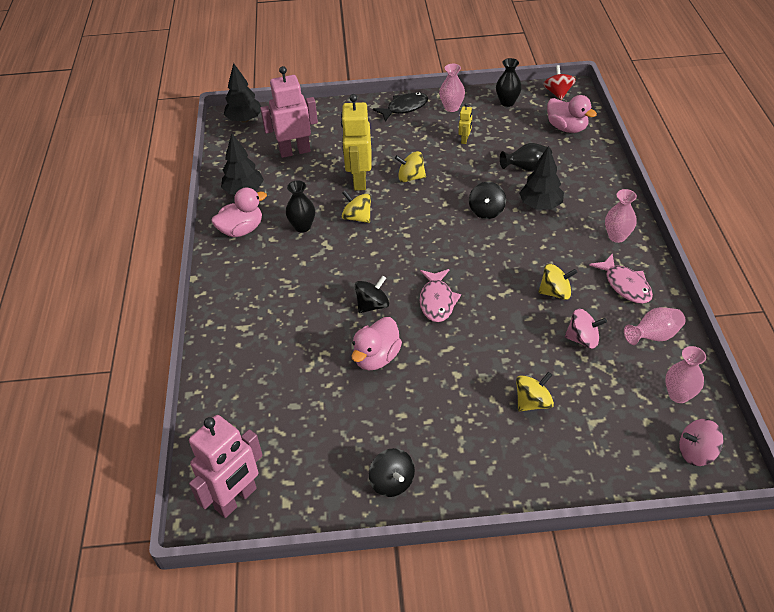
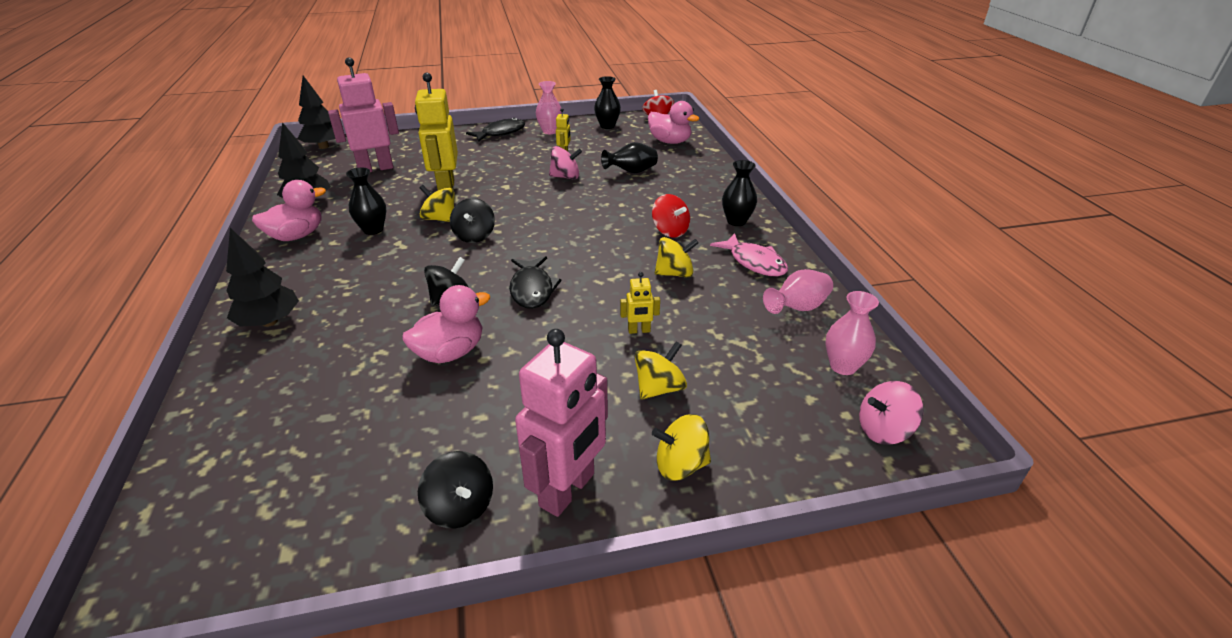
camera: 10 degrees left, 10 degrees down
(236, 499) = (203, 556): pink robot -> pink robot (568, 490)
(376, 357) = (450, 352): pink duck -> pink duck turned 150 degrees counterclockwise
(411, 177) = (504, 184): yellow spinning top -> yellow spinning top (680, 465)
(437, 301) = (532, 289): pink fish -> black fish
(486, 211) = (589, 207): black spinning top -> black spinning top (474, 236)
(521, 348) = (639, 331): none -> yellow robot
(540, 205) = (649, 200): black tree -> black tree (269, 322)
(556, 244) = (670, 231): none -> red spinning top
(582, 339) = (713, 316): pink spinning top -> pink spinning top (565, 177)
(617, 236) = (736, 221): pink vase -> black vase

